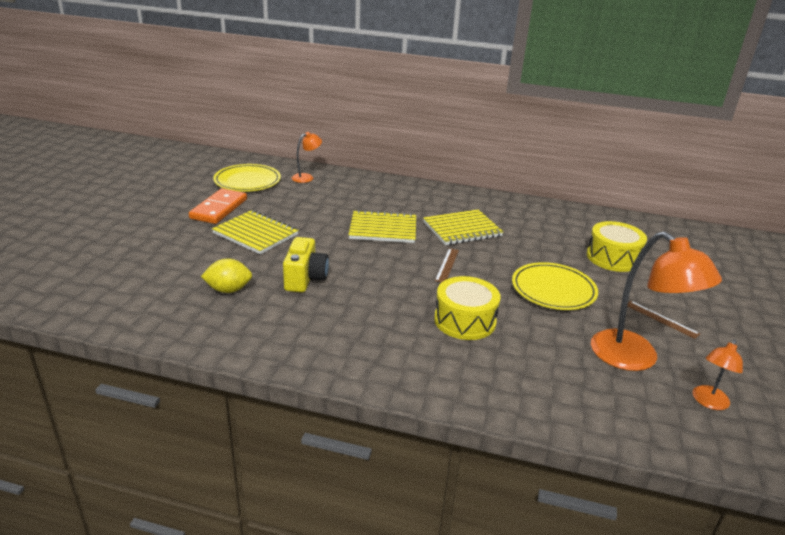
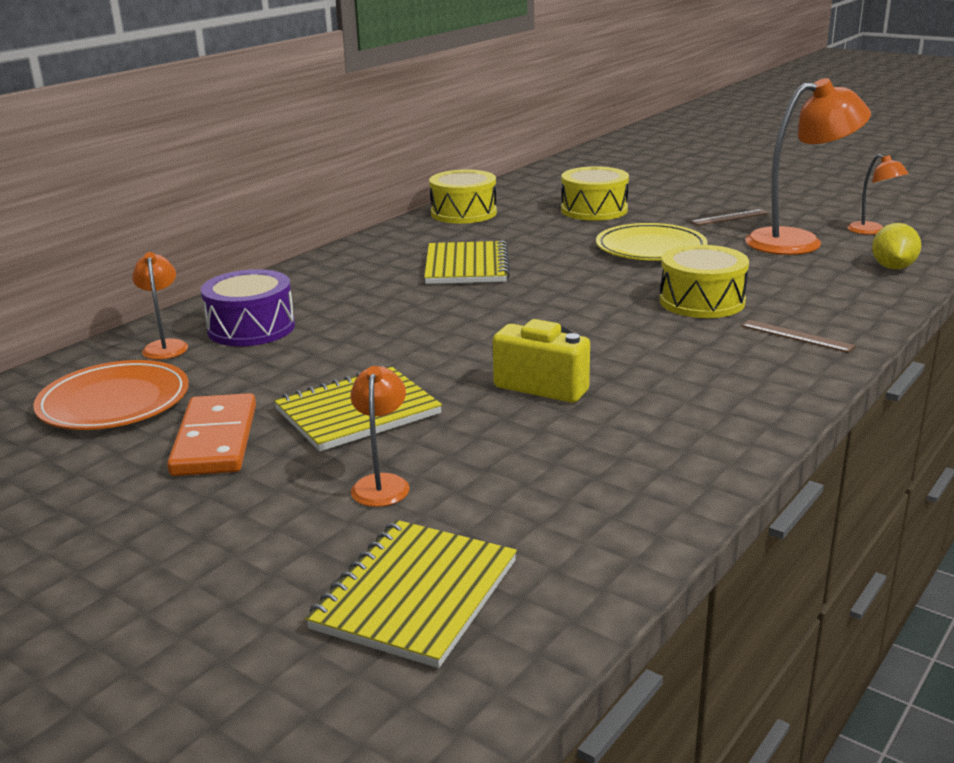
camera: 65 degrees left, 5 degrees down
(188, 253) = (382, 483): none -> orange lamp
(219, 209) = (215, 440): orange domino -> orange domino turned 45 degrees clockwise
(228, 290) = (546, 451): yellow lemon -> yellow lemon (893, 267)
(247, 181) = (114, 402): yellow plate -> orange plate
(337, 190) = (251, 328): none -> purple drum
(383, 229) = (424, 313): yellow notebook -> yellow notebook (416, 594)
(447, 265) = (560, 289): brown ruler -> brown ruler (797, 336)
(555, 213) = (463, 213): none -> yellow drum

